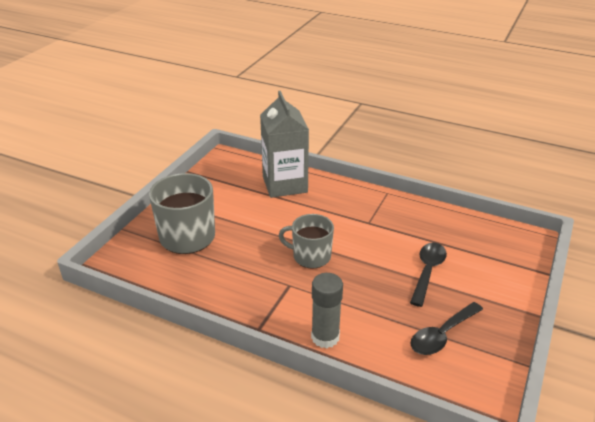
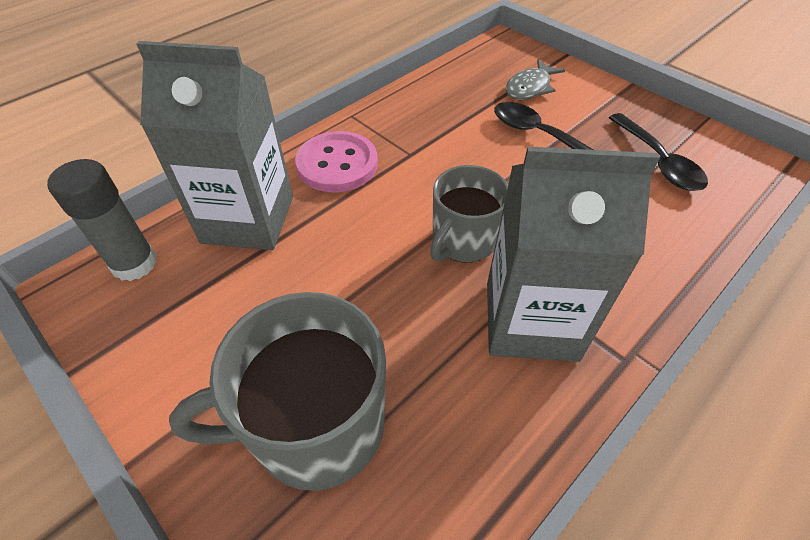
camera: 70 degrees left, 15 degrees up
(268, 290) = (531, 320): none -> grey carton
(325, 337) = (653, 276): grey glue stick -> grey glue stick (134, 263)
(341, 199) = (337, 164): none -> pink button
(481, 260) = (530, 87): none -> grey fish

